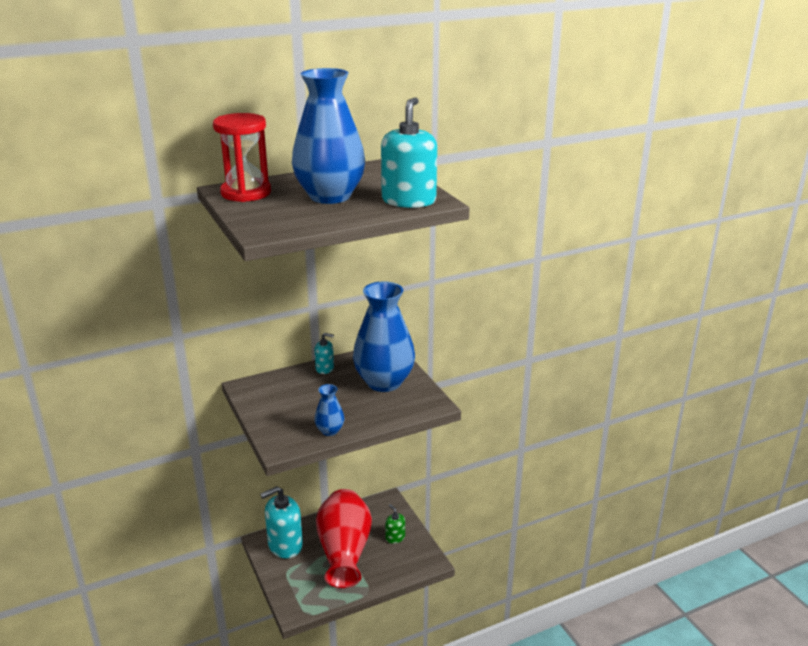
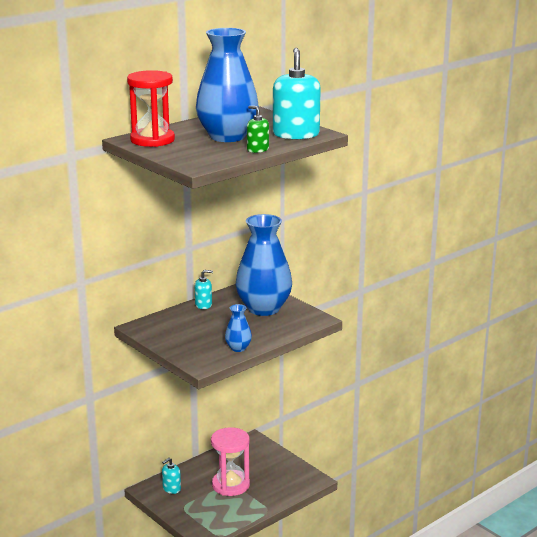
camera: 15 degrees left, 5 degrees down
(285, 545) = (171, 488): turquoise soap dispenser -> turquoise soap dispenser, size x0.50
(344, 552) = (230, 485): red vase -> pink hourglass
(395, 537) = (272, 467): green soap dispenser -> green soap dispenser (257, 149)

